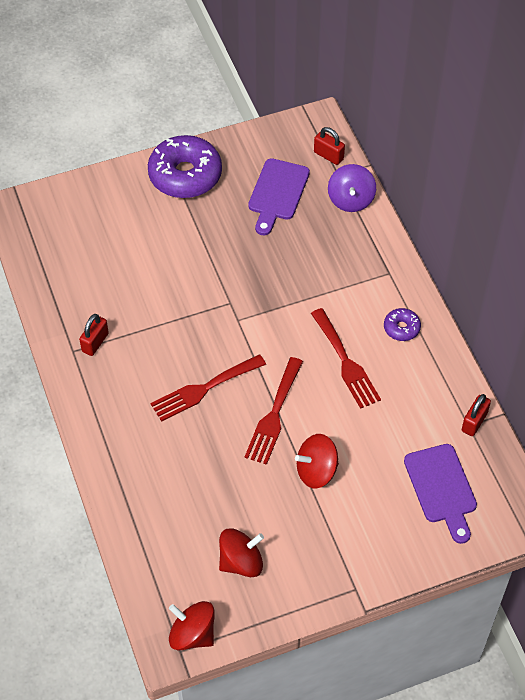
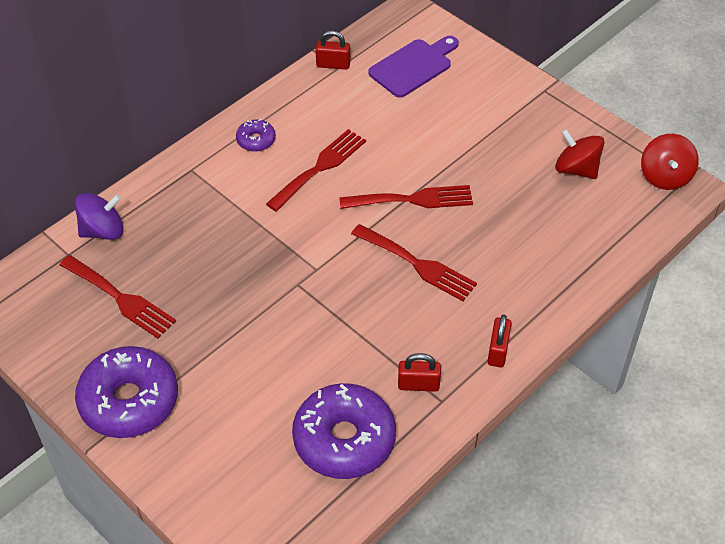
camera: 115 degrees left, 5 degrees down
(80, 281) = (344, 439): none -> purple donut
(277, 193) = (121, 299): purple cutting board -> red fork
(316, 471) = (452, 150): red spinning top -> none
(328, 155) = (42, 272): red padlock -> red padlock (498, 351)

